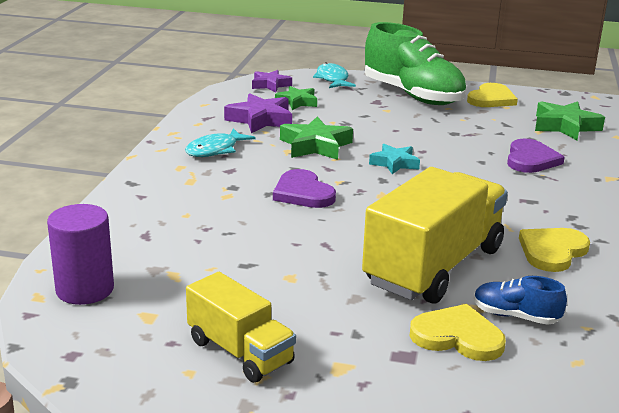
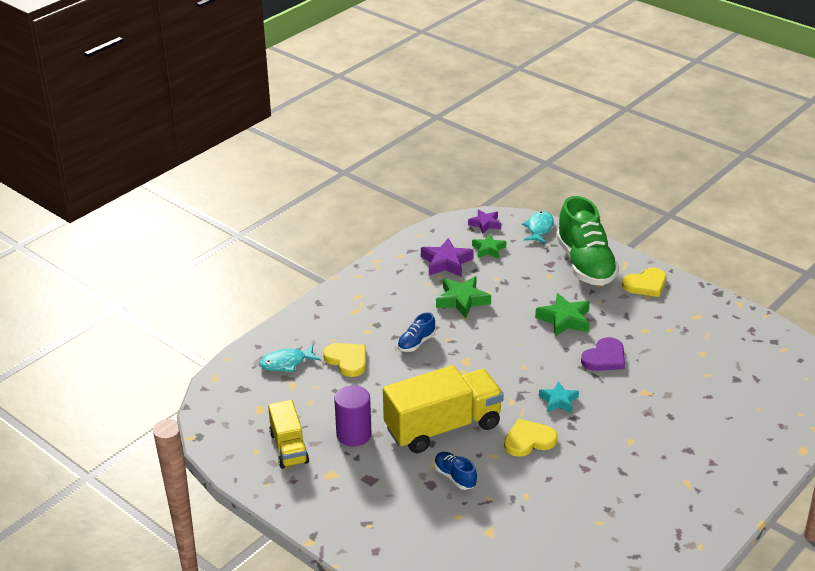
camera: 30 degrees right, 10 degrees up
(85, 290) = (240, 380): purple cylinder -> purple cylinder (354, 434)
(215, 150) = (392, 286): turquoise fish -> turquoise fish (286, 363)
(303, 193) = (416, 343): purple heart -> blue shoe
(394, 163) = (501, 333): turquoise star -> turquoise star (558, 401)
(457, 336) = (409, 478): yellow heart -> yellow heart (347, 360)
(565, 126) = (672, 331): green star -> green star (564, 319)

